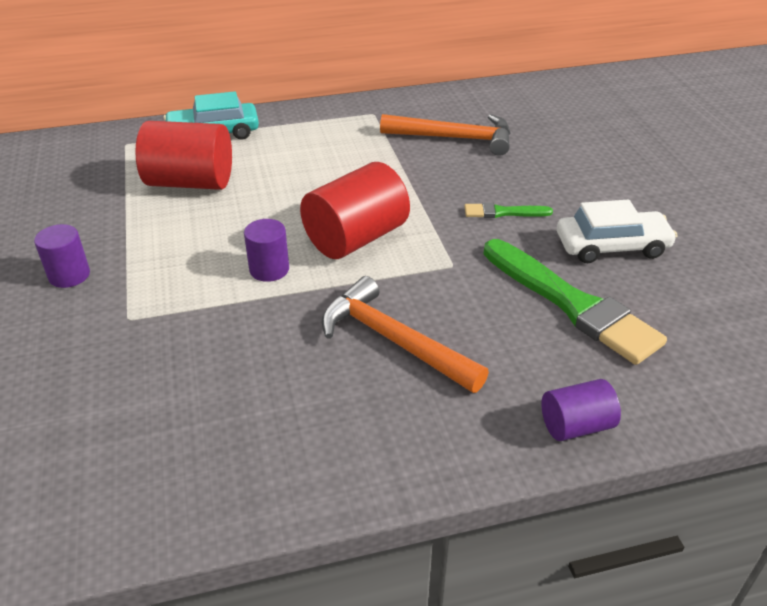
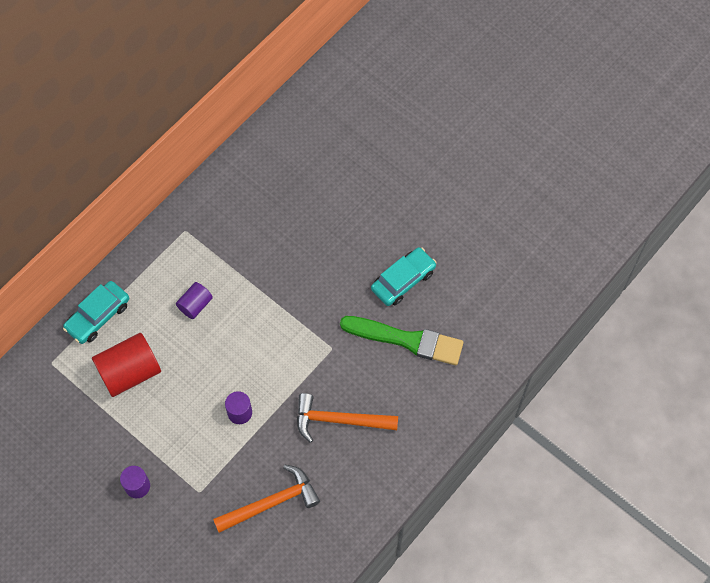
camera: 35 degrees left, 25 degrees up
(356, 238) = (266, 359): red cylinder -> none
(454, 138) = (256, 227): orange hammer -> orange hammer (271, 502)
(503, 212) = (330, 286): green brush -> none
(576, 426) = (449, 418): purple cylinder -> purple cylinder (195, 305)
(612, 246) = (403, 280): white car -> turquoise car

